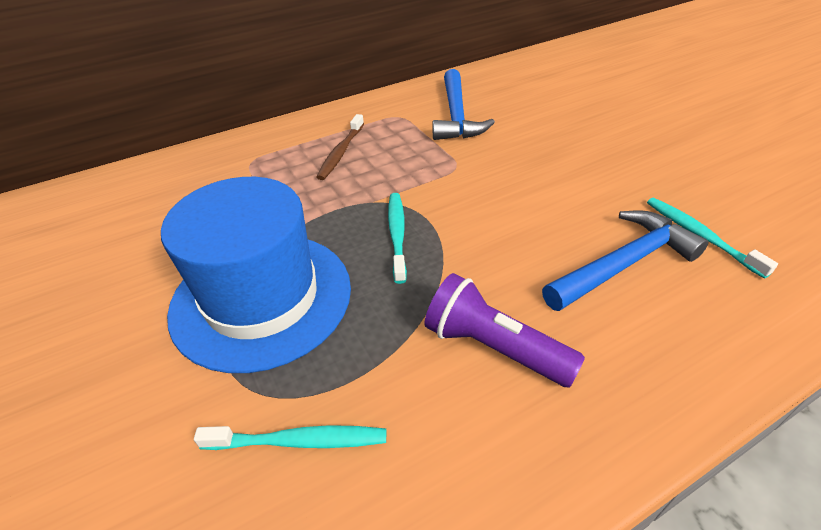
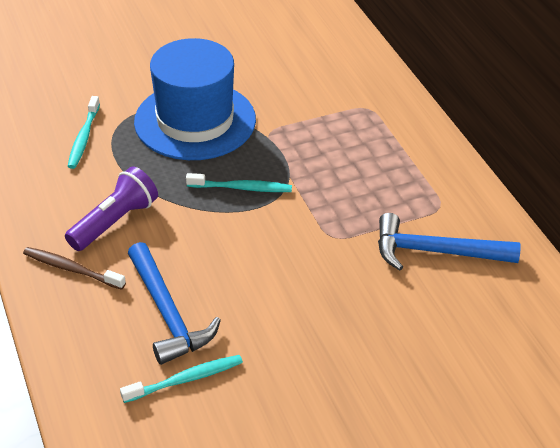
camera: 95 degrees right, 0 degrees up
(341, 152) = (372, 162): brown toothbrush -> brown toothbrush (71, 269)

